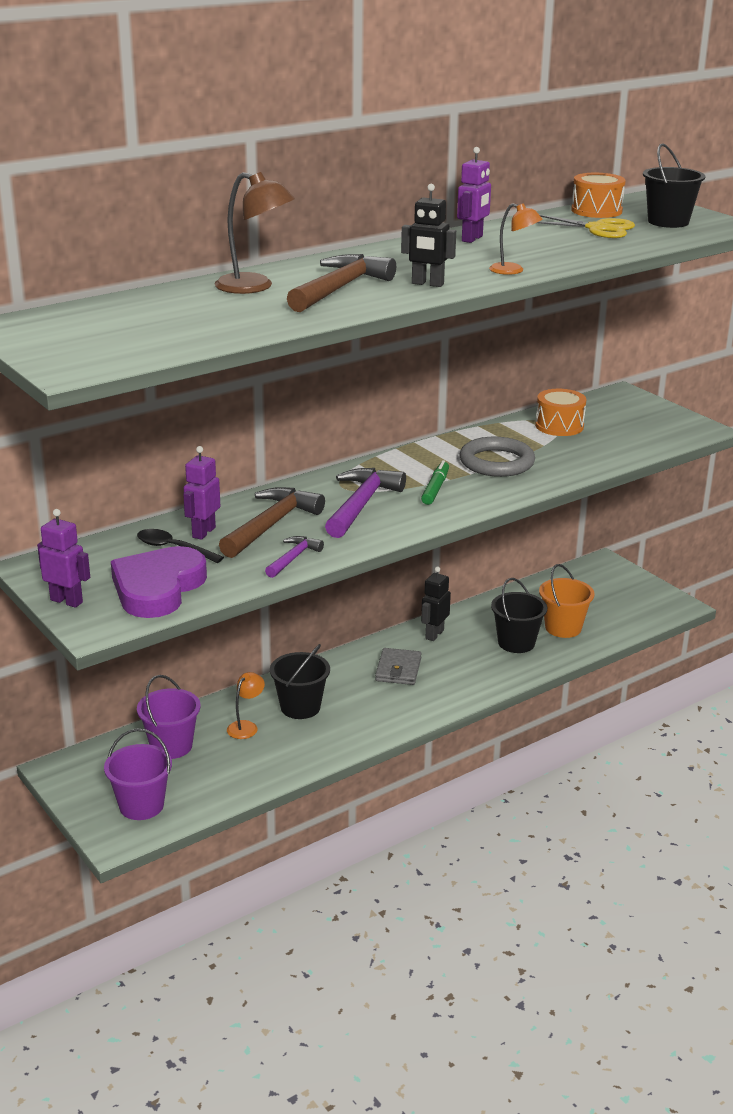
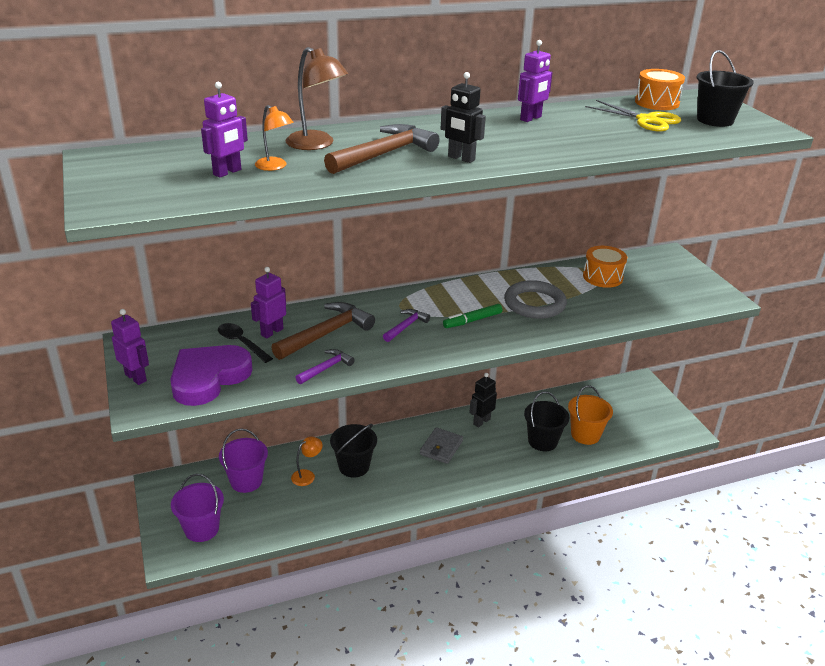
camera: 15 degrees right, 5 degrees up
(178, 323) = (227, 172): none -> purple robot
(361, 505) = (406, 326): purple hammer -> purple hammer, size x0.55
(435, 488) = (472, 321): green marker -> green marker turned 150 degrees counterclockwise
(513, 270) = (544, 154): orange lamp -> orange lamp (275, 167)

